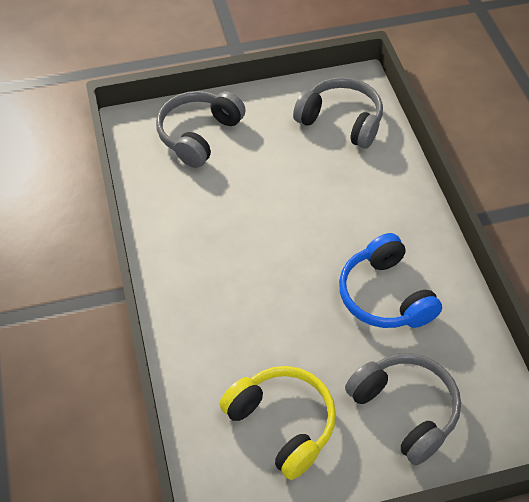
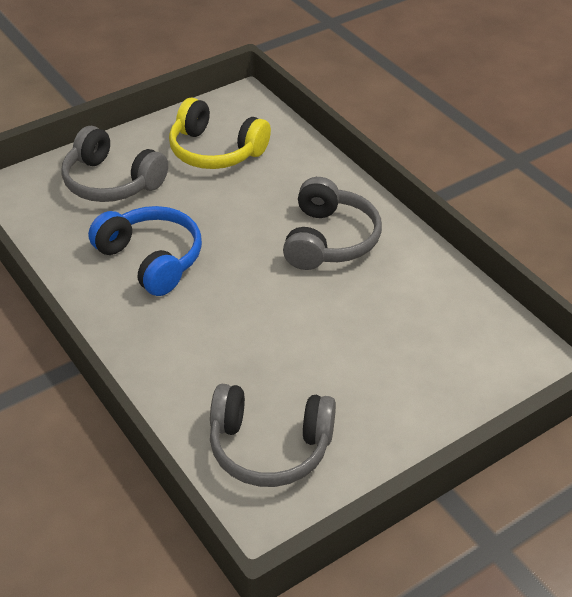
camera: 160 degrees right, 10 degrees down
(199, 135) = (448, 372): grey headphones -> grey headphones (329, 240)

